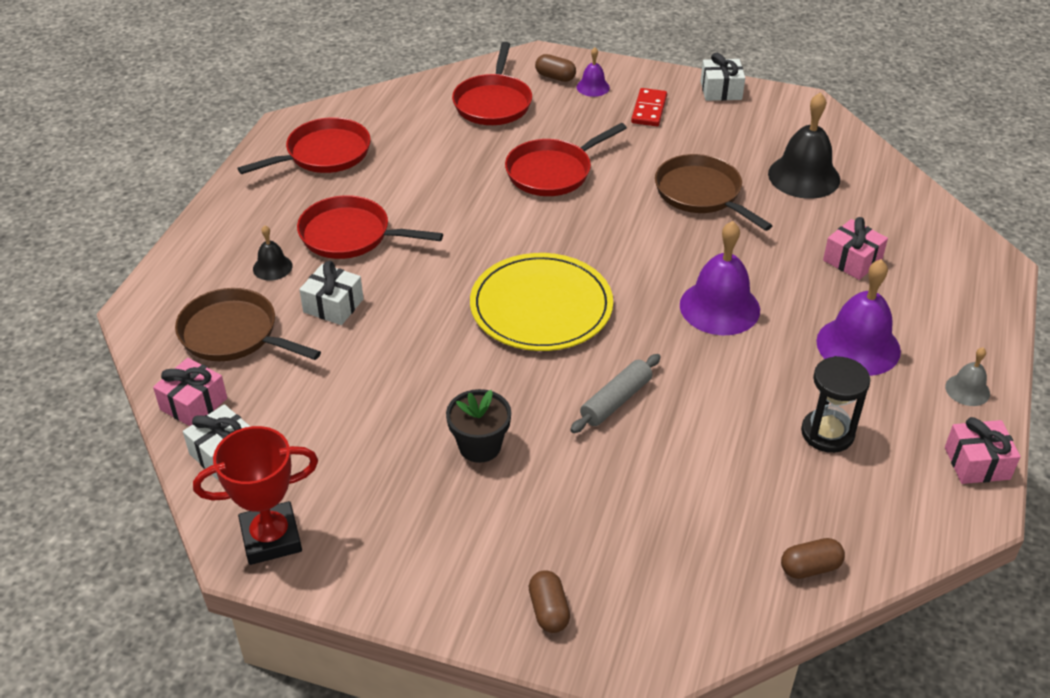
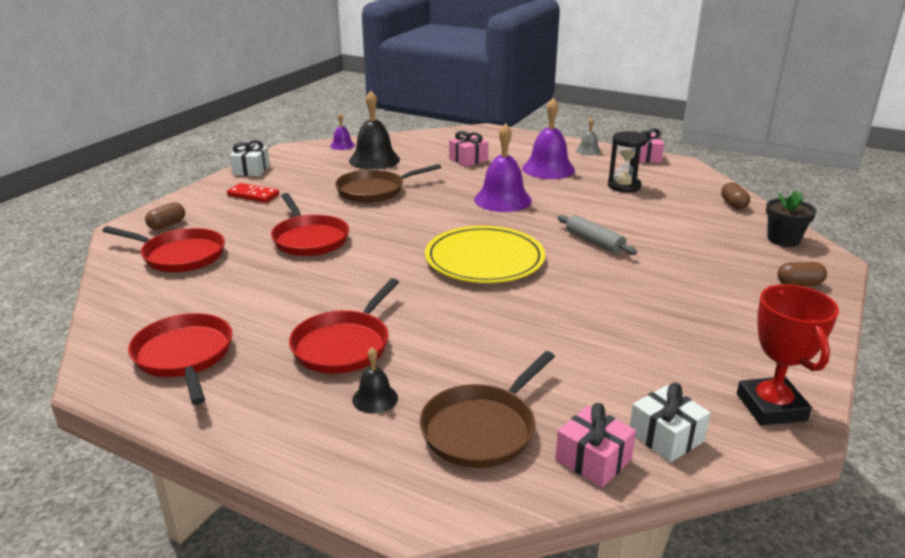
camera: 80 degrees left, 15 degrees down
(333, 306) = (453, 360): white gift -> none
(480, 446) = (644, 297): black flower pot -> black flower pot (783, 239)
(593, 87) = (199, 212): purple bell -> purple bell (342, 145)

